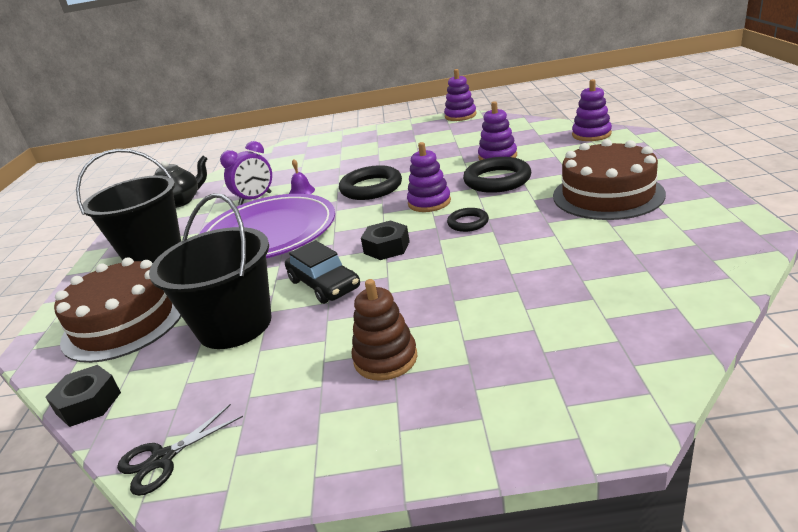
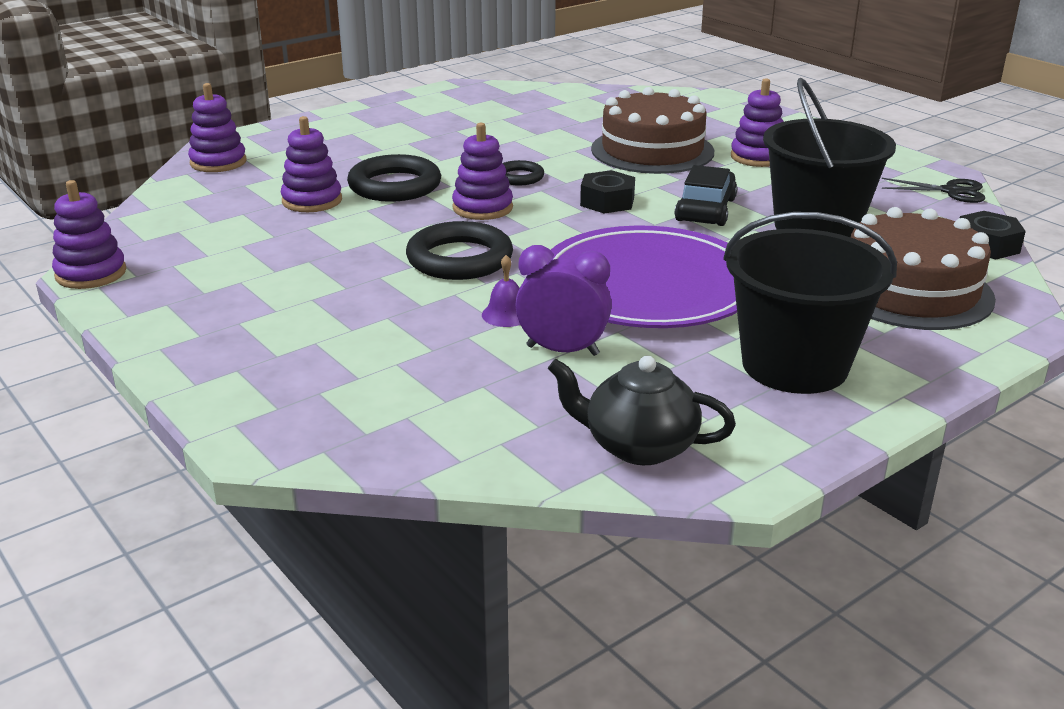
camera: 130 degrees left, 0 degrees up
(385, 359) = (757, 157): brown stacking toy -> purple stacking toy
(607, 195) = (412, 133): brown cake -> brown cake (652, 150)

